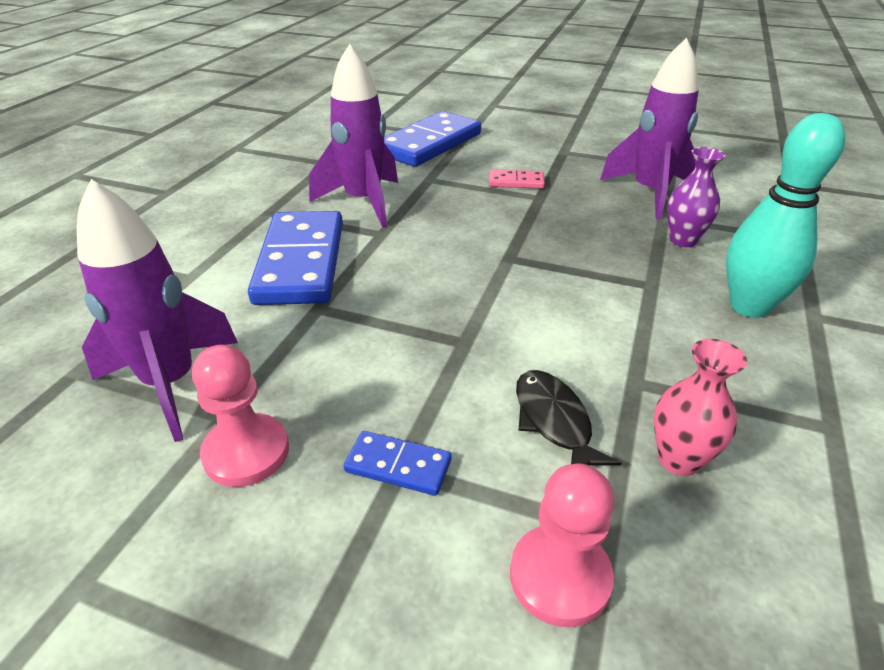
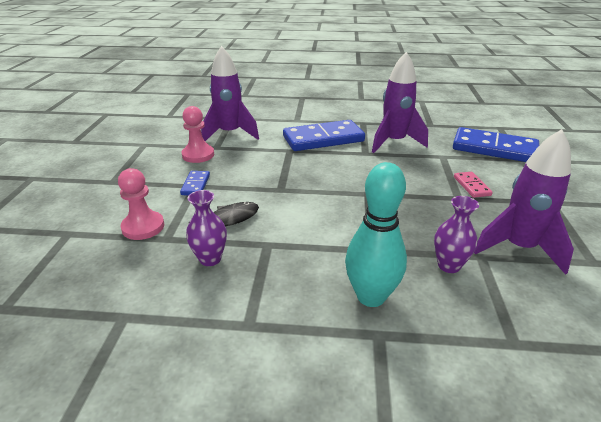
camera: 75 degrees right, 5 degrees down
(679, 459) = (210, 259): pink vase -> purple vase

